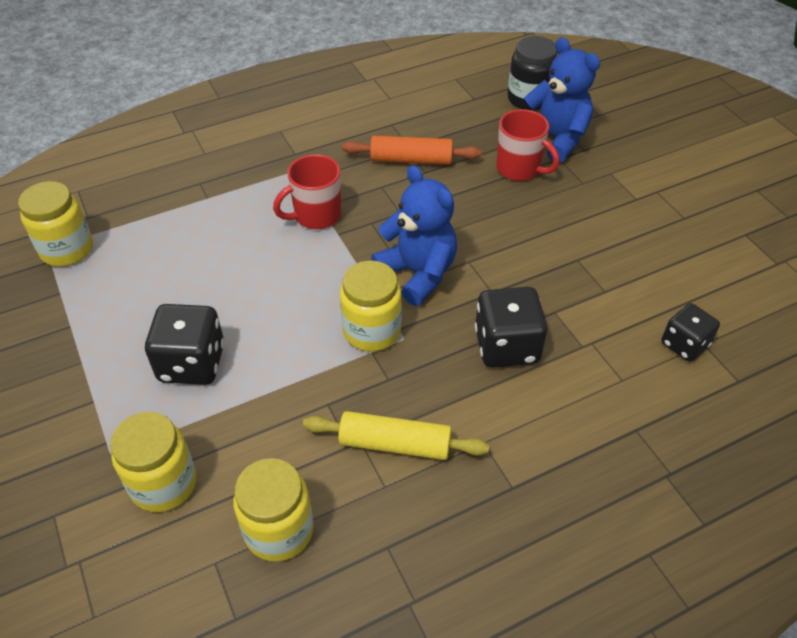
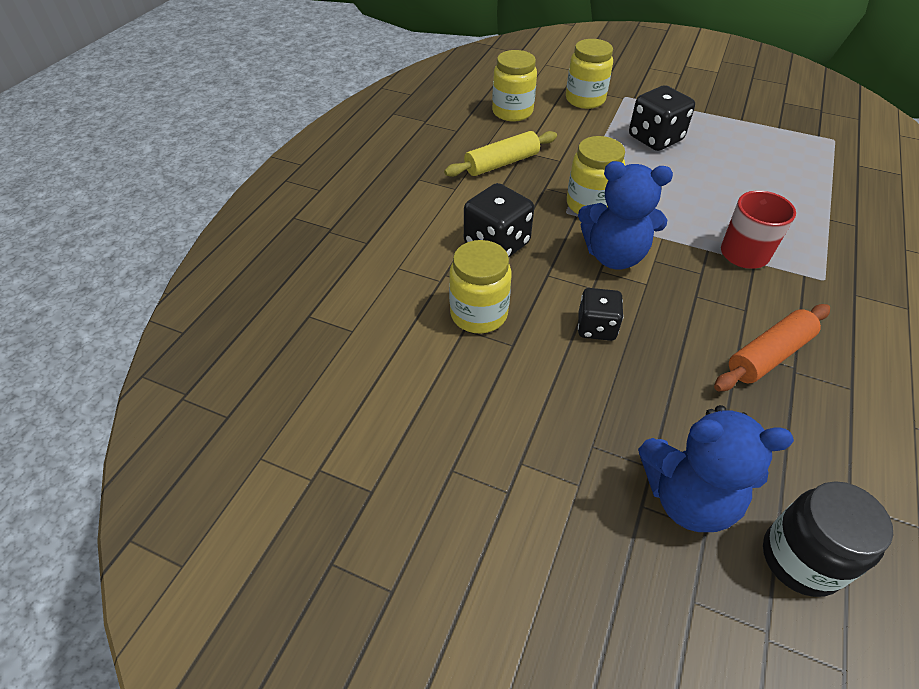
camera: 140 degrees right, 0 degrees up
(67, 249) = (825, 144): yellow jar -> yellow jar (478, 314)
(519, 169) = (669, 418): red mug -> none
(684, 344) = (367, 320): black dice -> black dice (596, 327)

